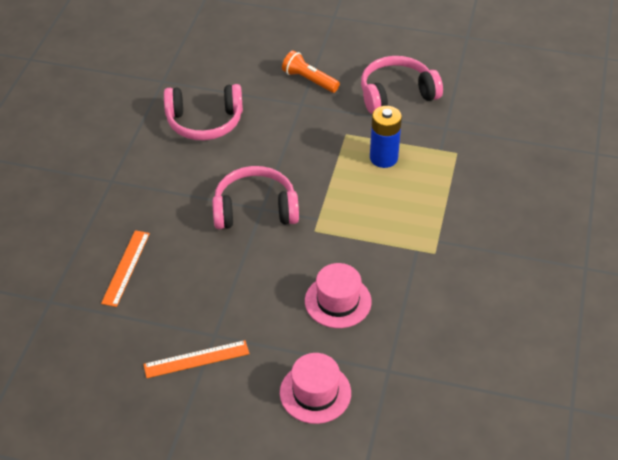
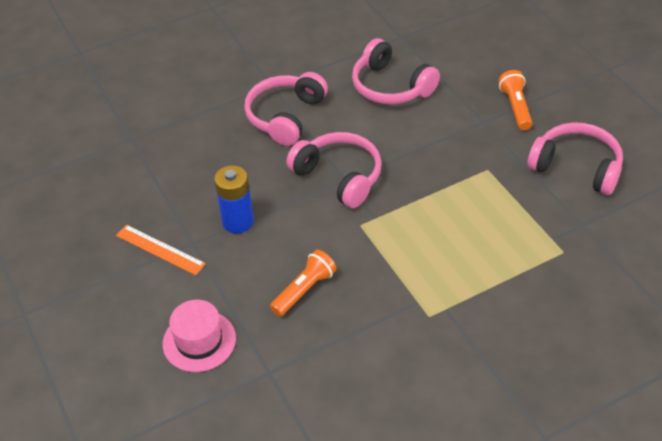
camera: 50 degrees right, 0 degrees up
(126, 267) = (202, 152): orange ruler -> none
(155, 196) = (285, 116): none -> pink headphones
(338, 301) = (304, 290): pink hat -> orange flashlight
(383, 158) = (492, 210): blue battery -> blue battery (238, 221)

